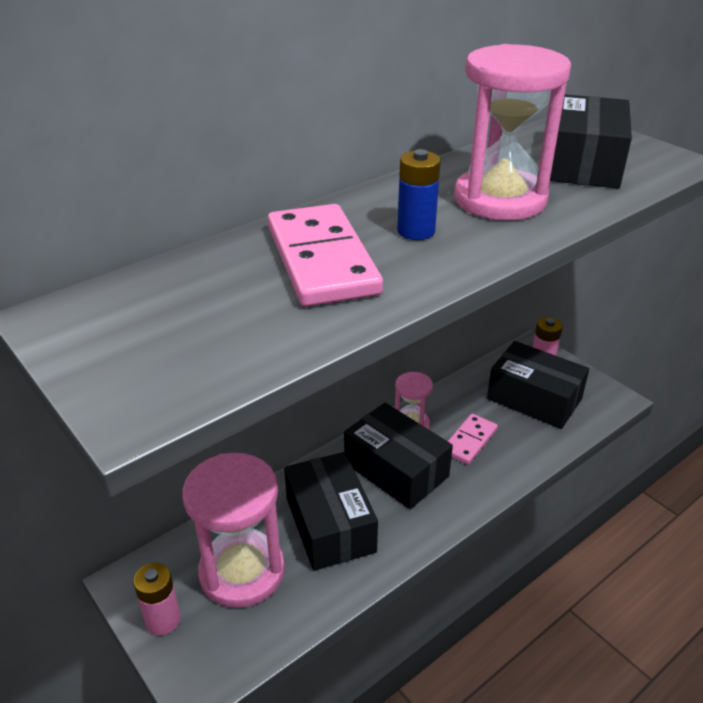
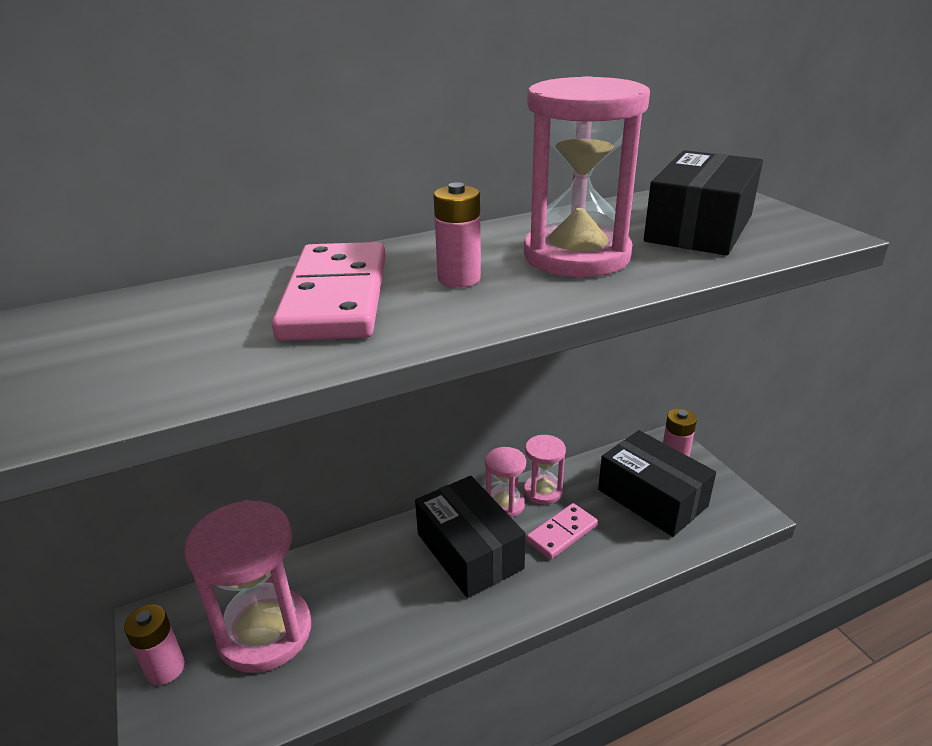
camera: 15 degrees right, 5 degrees down
(330, 525) = (375, 599): black box -> none
(416, 231) = (459, 278): blue battery -> pink battery
(440, 407) = (543, 491): none -> pink hourglass

